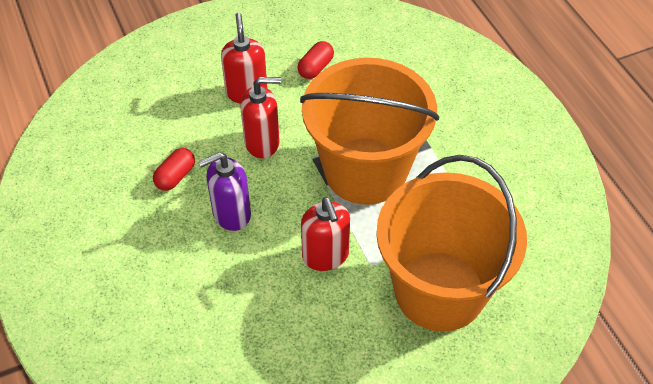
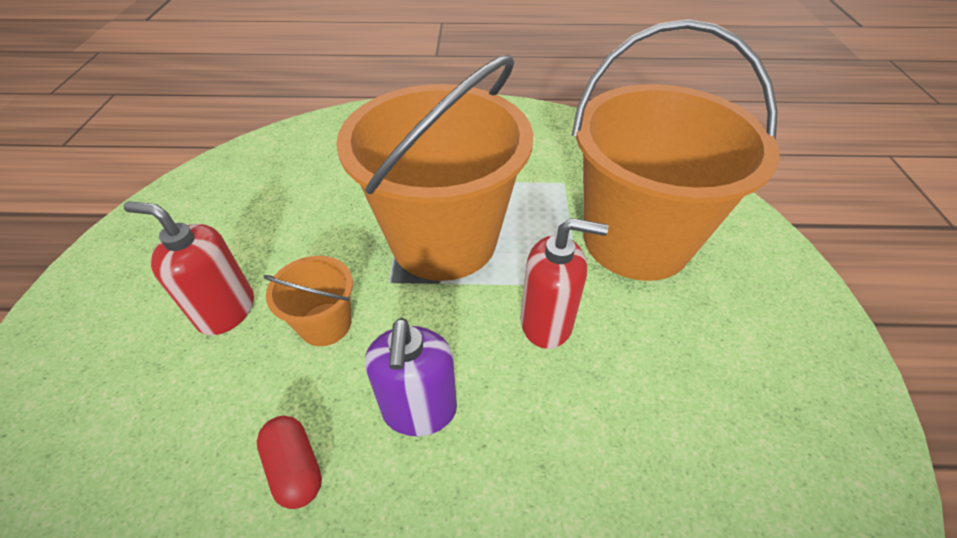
camera: 65 degrees left, 5 degrees down
(262, 143) = (325, 324): red soap dispenser -> orange bucket
(315, 68) = (259, 228): red capsule -> none

